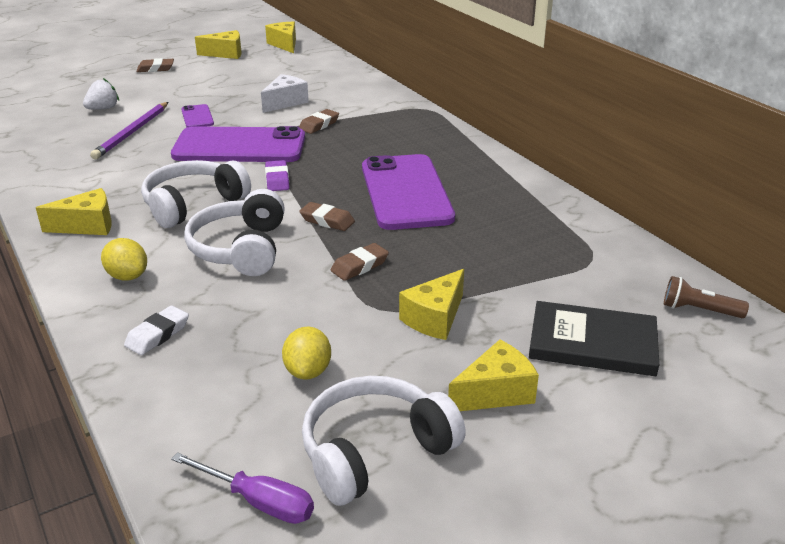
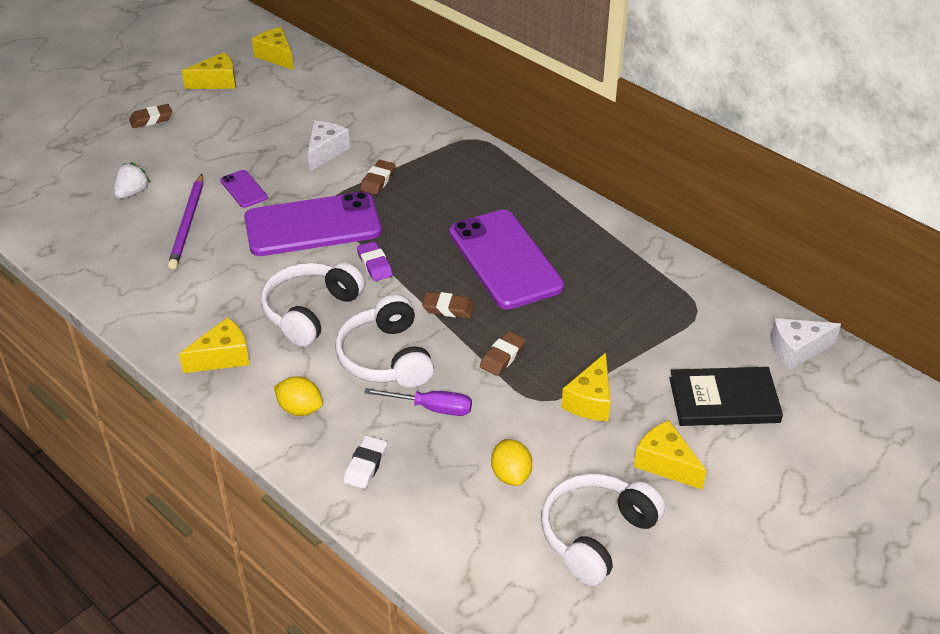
camera: 15 degrees left, 10 degrees up
(258, 501) = (530, 595): purple screwdriver -> purple screwdriver (431, 408)
(495, 393) = (665, 463): yellow cheese -> yellow cheese turned 90 degrees counterclockwise
(699, 310) = (797, 350): brown flashlight -> white cheese

